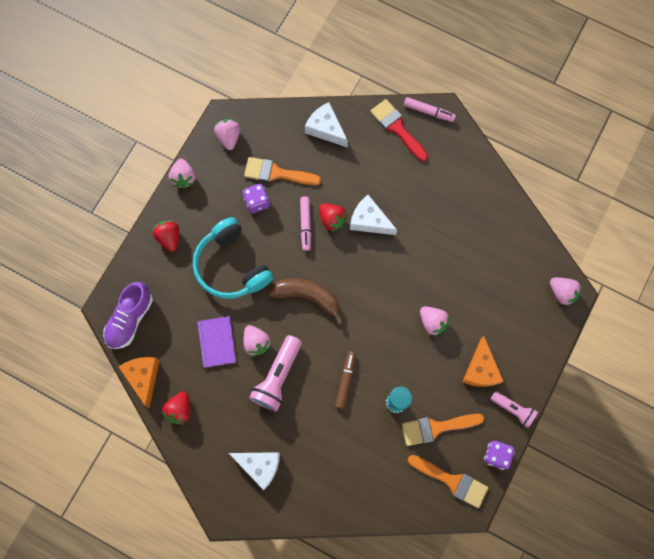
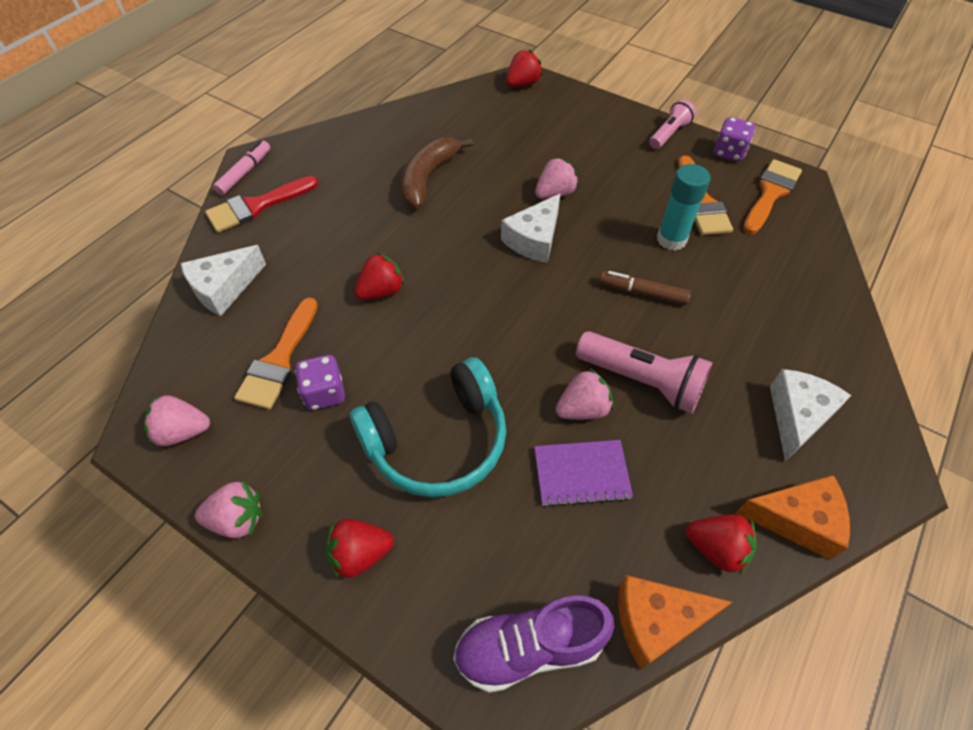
camera: 85 degrees left, 20 degrees down
(130, 319) = (529, 647): purple shoe -> purple shoe turned 135 degrees clockwise
(305, 224) = (382, 326): pink marker -> none
(307, 297) = (506, 331): brown banana -> brown banana (428, 178)
(369, 220) = (393, 247): white cheese -> white cheese (534, 239)
(480, 369) = (619, 156): orange cheese -> orange cheese (797, 520)
(562, 292) = (522, 84): pink strawberry -> red strawberry

